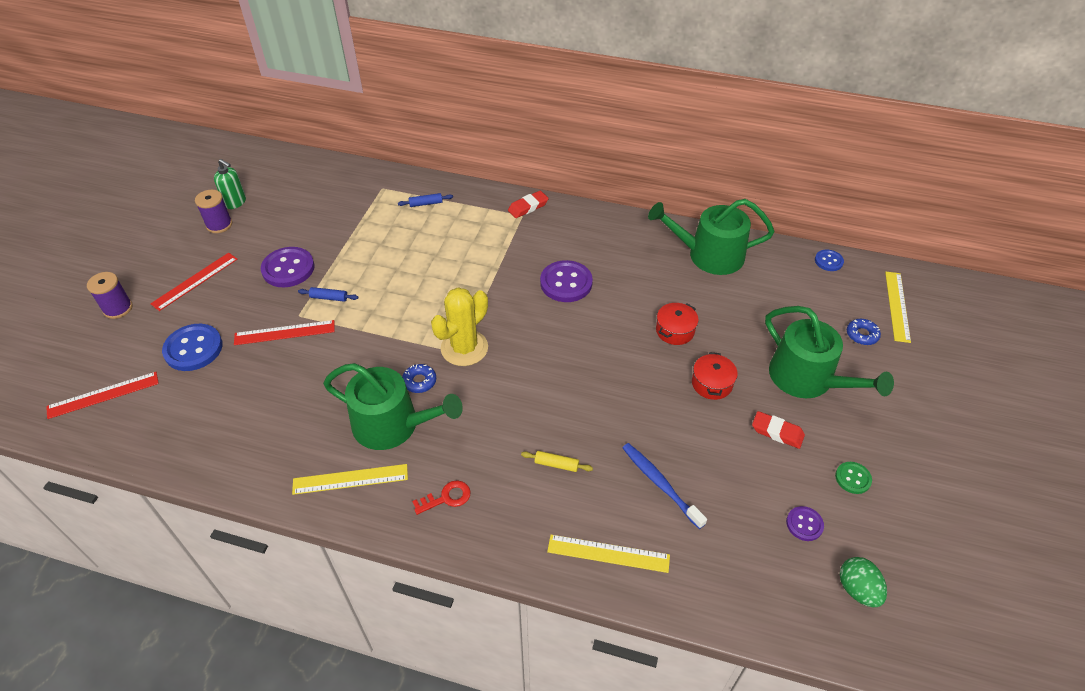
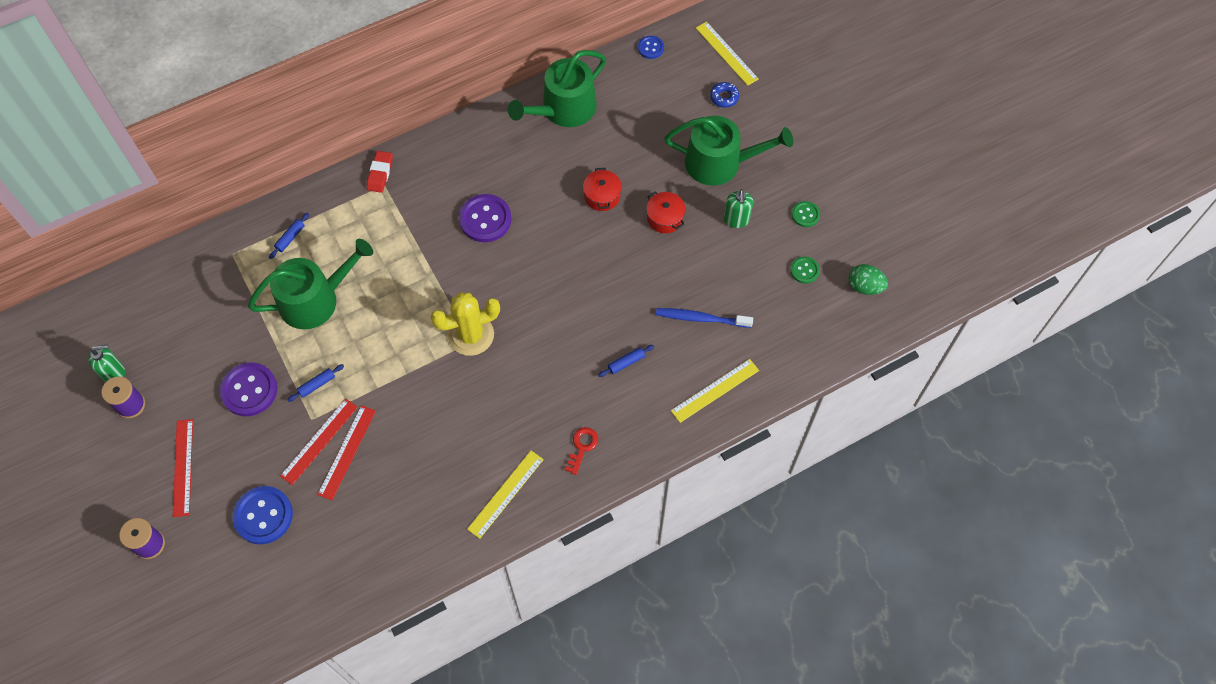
camera: 45 degrees left, 15 degrees up
(103, 395) = (242, 609): red ruler -> red ruler (347, 452)
(393, 425) = (489, 433): green watering can -> green watering can (316, 299)
(419, 381) = (469, 387): blue donut -> none
(464, 348) = (471, 335): yellow cactus -> yellow cactus turned 75 degrees clockwise
(556, 464) = (626, 363): yellow rolling pin -> blue rolling pin
(777, 432) = (736, 220): red eraser -> green soap dispenser
(804, 524) = (804, 270): purple button -> green button

